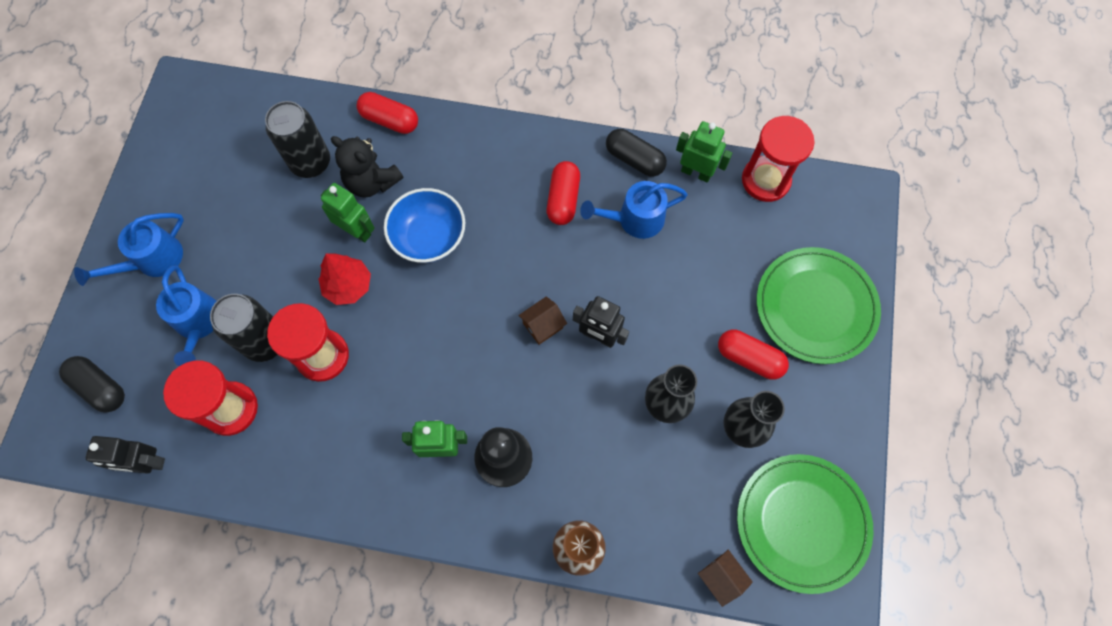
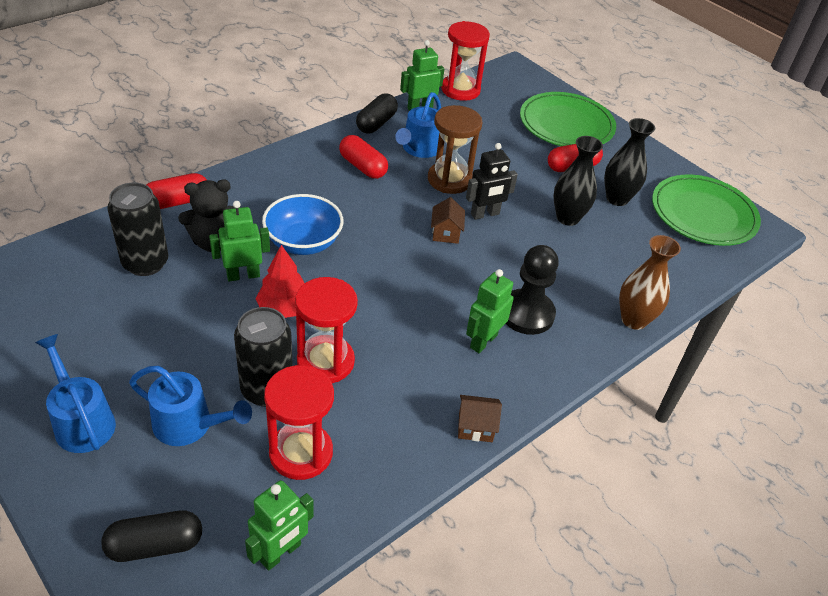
camera: 55 degrees left, 25 degrees down
(147, 463) = (281, 553): black robot -> green robot
(152, 261) = (81, 420): blue watering can -> blue watering can turned 150 degrees clockwise
(617, 275) = (449, 180): none -> brown hourglass
(634, 159) = (376, 123): black capsule -> black capsule turned 45 degrees counterclockwise
(720, 577) = (711, 268): brown house -> brown house (475, 427)

